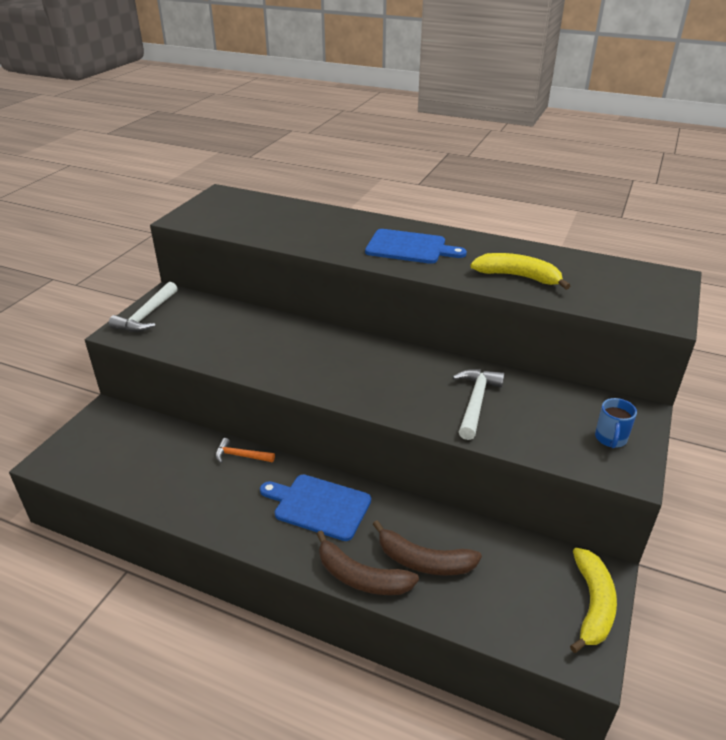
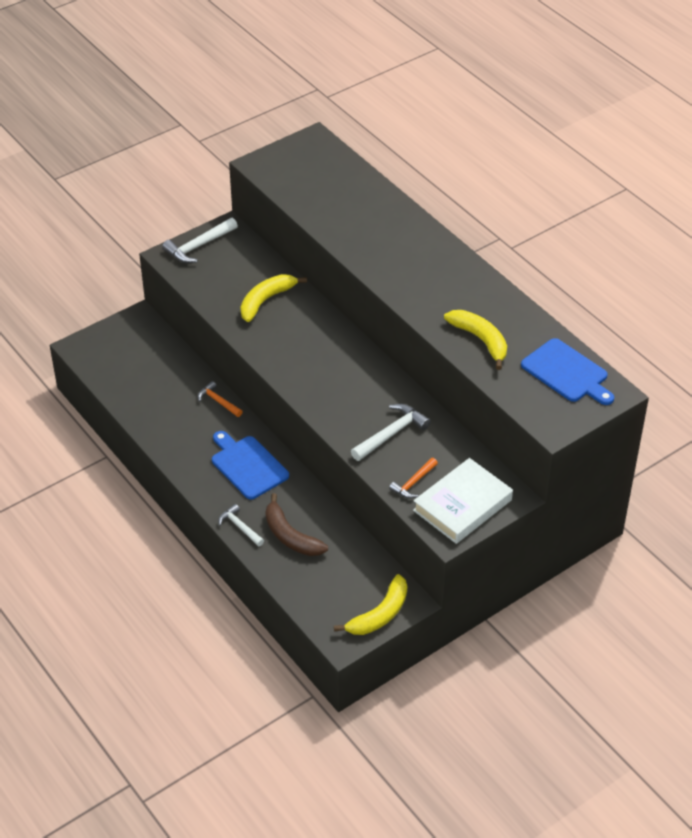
camera: 30 degrees right, 10 degrees up
(249, 336) = (266, 300): none -> yellow banana
(361, 577) = (240, 527): brown banana -> white hammer
(409, 247) = (422, 273): blue cutting board -> blue cutting board (567, 373)
(544, 438) = (413, 483): none -> orange hammer
(610, 439) = (462, 505): blue mug -> white book

